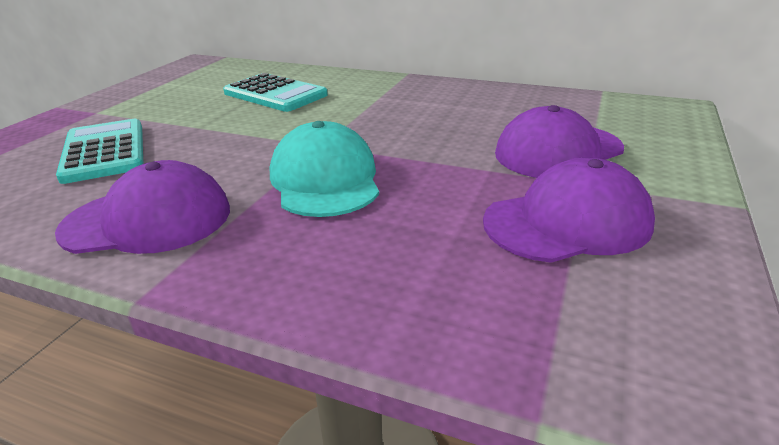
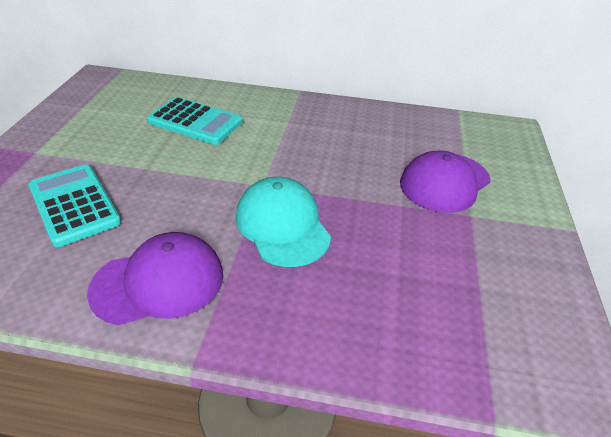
camera: 15 degrees left, 10 degrees up
(567, 222) = (469, 255): purple cap -> none

